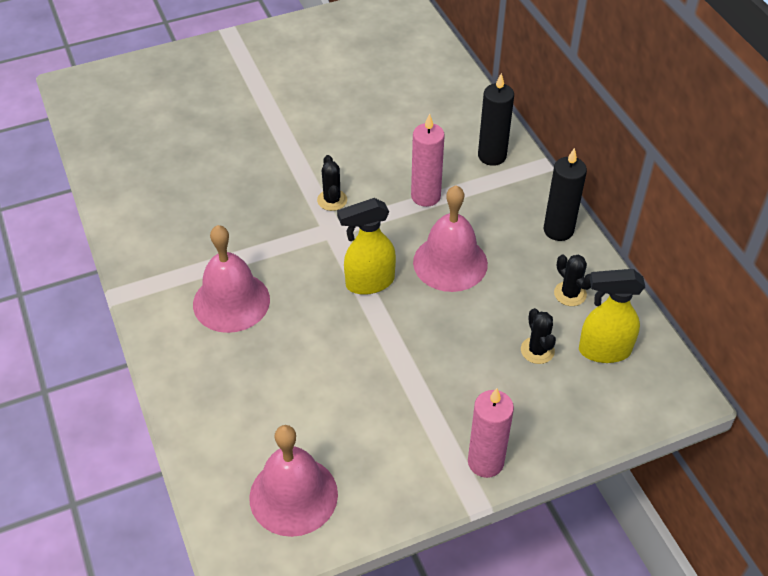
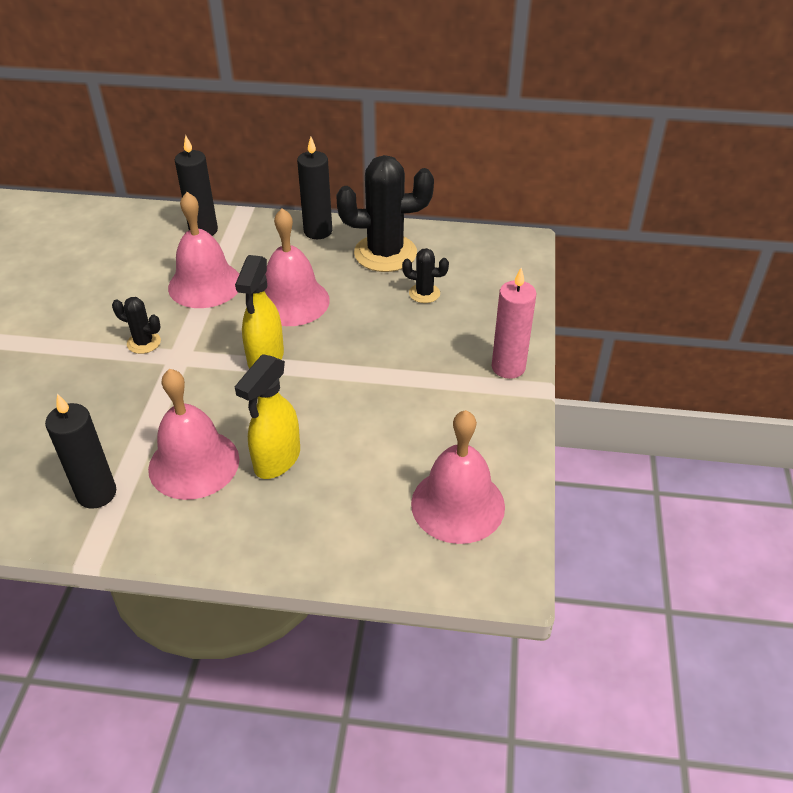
camera: 60 degrees left, 5 degrees down
(172, 264) = (97, 493): none -> black candle
(425, 196) = (205, 284): pink candle -> pink bell
(570, 294) = (385, 253): black cactus -> black cactus, size x2.12
(603, 350) = (453, 261): yellow spray bottle -> yellow spray bottle (276, 460)

